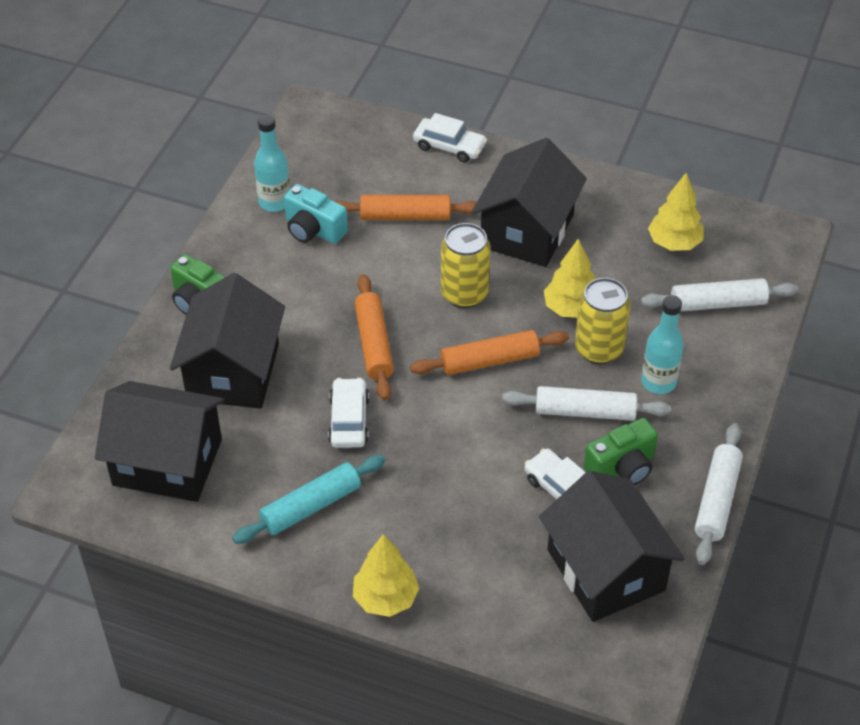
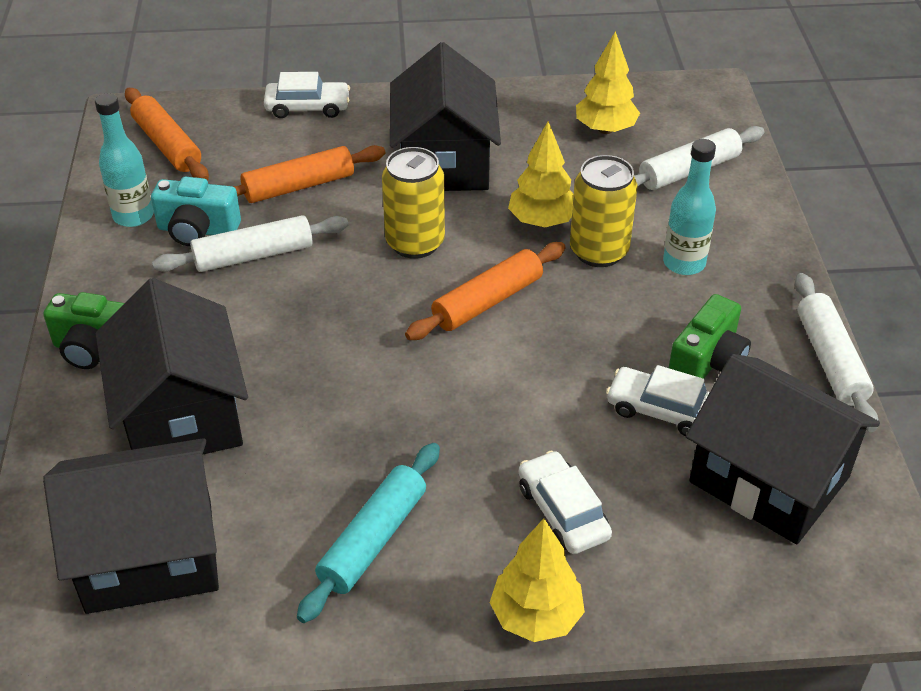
camera: 25 degrees left, 5 degrees down
(349, 420) = (361, 420): white car -> white car (563, 512)
(374, 344) = (341, 327): orange rolling pin -> orange rolling pin (167, 145)
(585, 412) = (628, 319): white rolling pin -> white rolling pin (254, 255)

